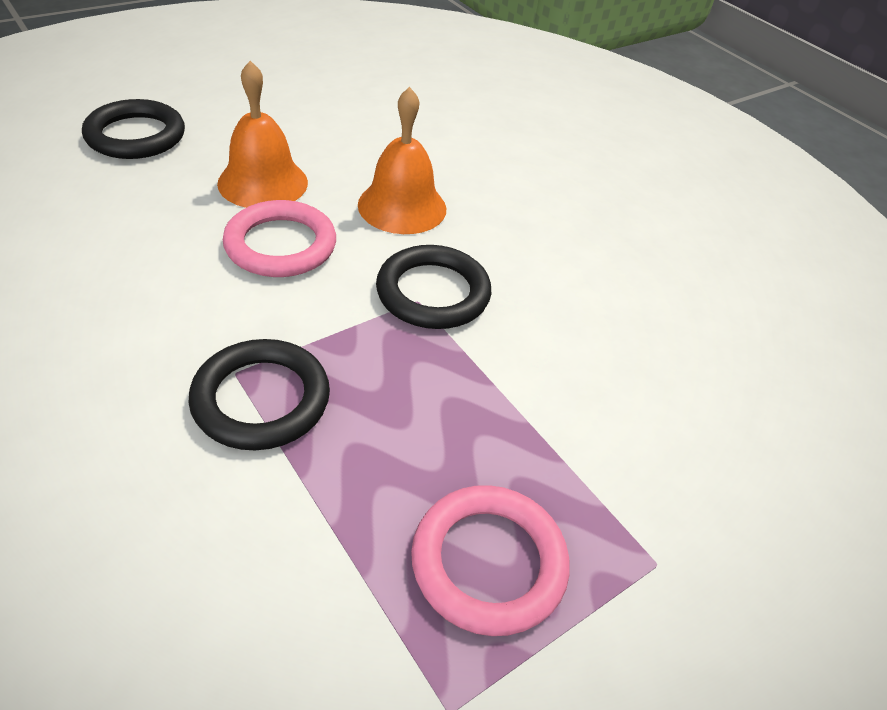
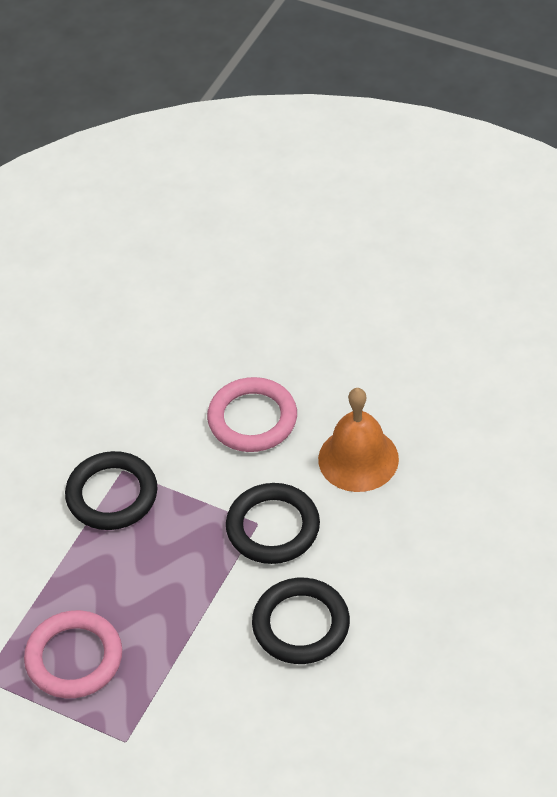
camera: 70 degrees right, 5 degrees up
(136, 136) = (302, 263): black ring -> black ring (301, 625)
(263, 182) = (313, 365): orange bell -> none

